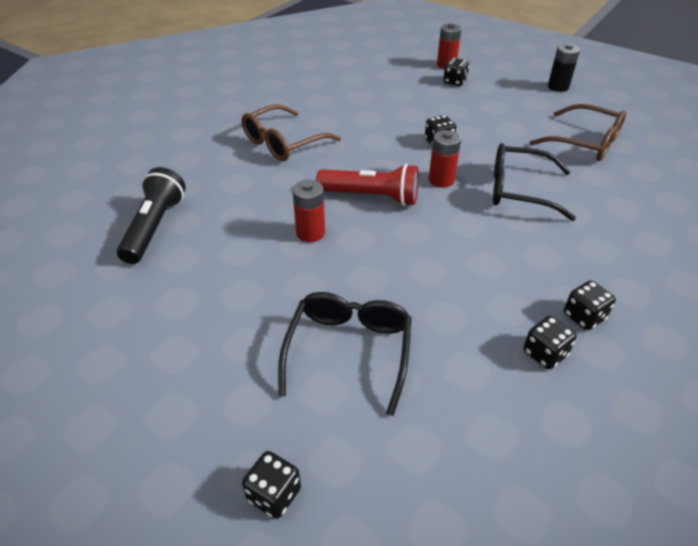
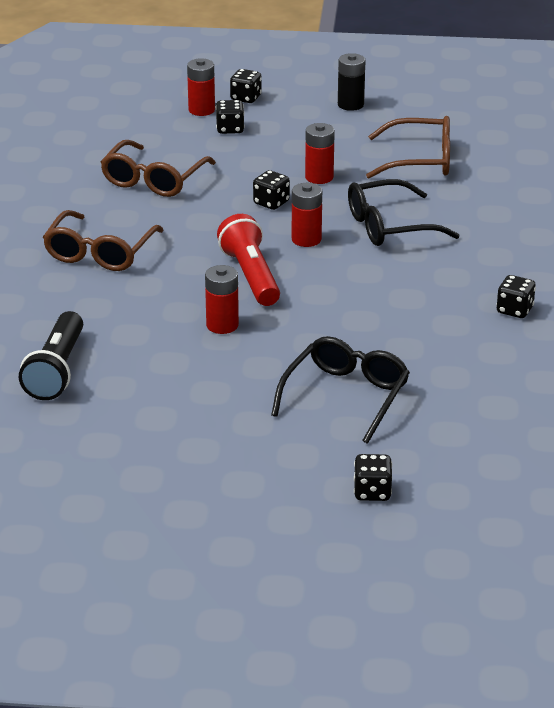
camera: 30 degrees left, 10 degrees down
(155, 227) = (56, 370): black flashlight -> black flashlight turned 150 degrees counterclockwise
(349, 351) = (346, 396): black glasses -> black glasses turned 45 degrees clockwise
(370, 102) = (153, 180): none -> brown glasses
(371, 197) = (251, 276): red flashlight -> red flashlight turned 90 degrees counterclockwise
(492, 133) = (319, 177): none -> red battery
(544, 354) = (501, 345): black dice -> black dice (246, 98)

